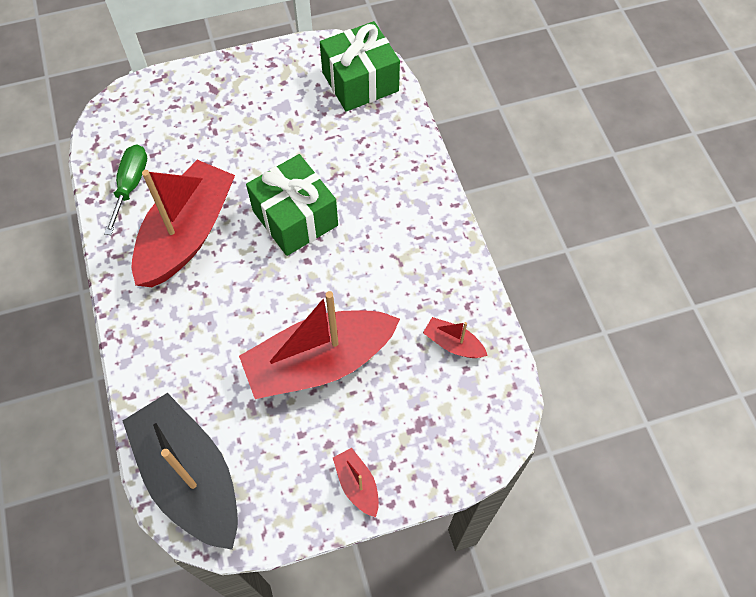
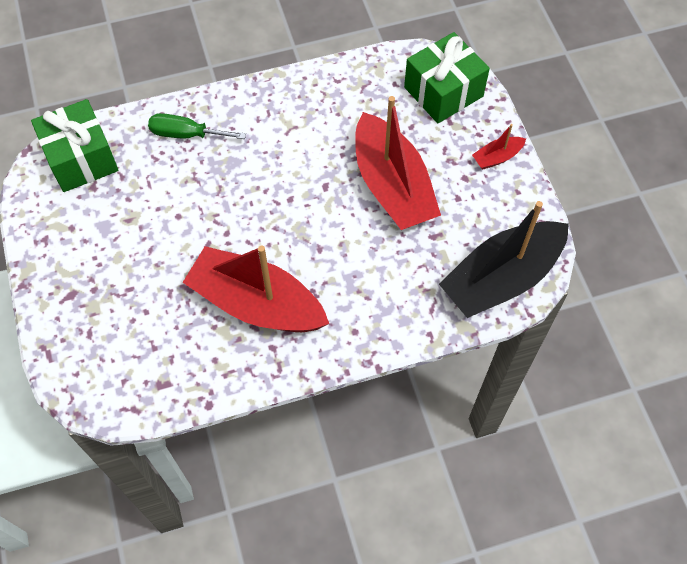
camera: 90 degrees left, 0 degrees up
(130, 185) = (193, 364): green screwdriver -> green screwdriver (186, 134)
(295, 218) = (242, 210): green gift -> green gift (443, 92)
(453, 344) = (373, 91): red boat -> none

